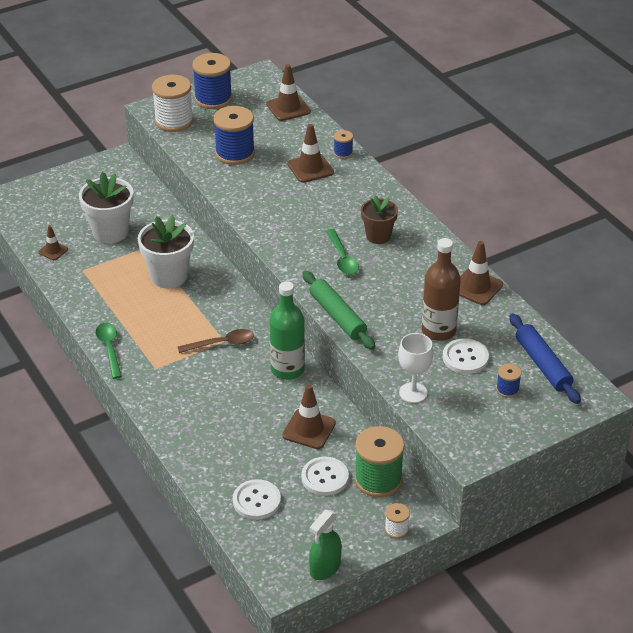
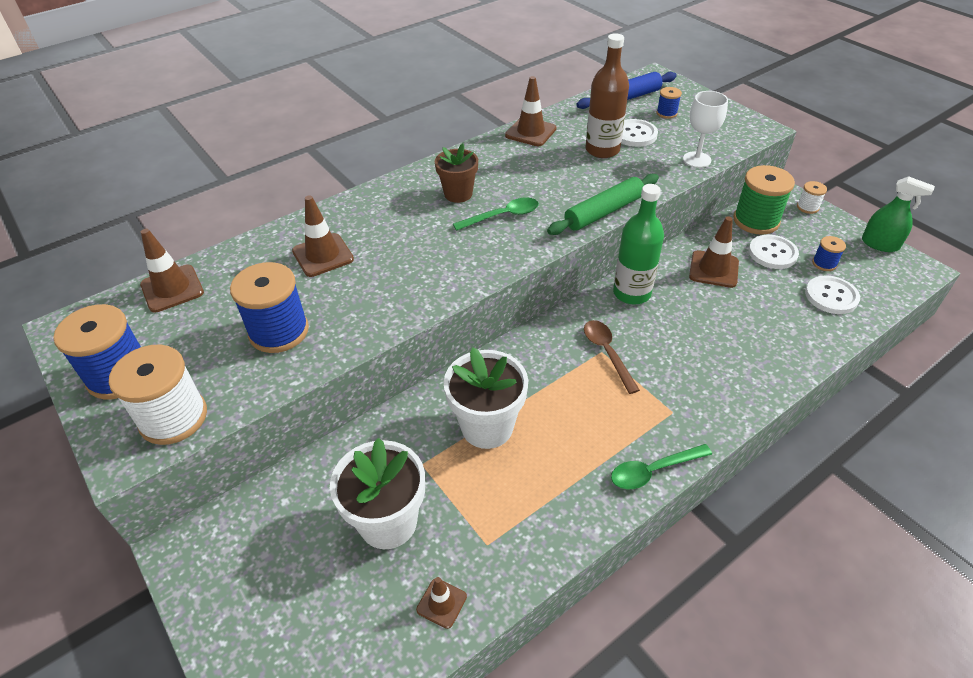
camera: 95 degrees left, 5 degrees up
(343, 153) = (291, 231): blue spool -> blue spool (824, 263)

